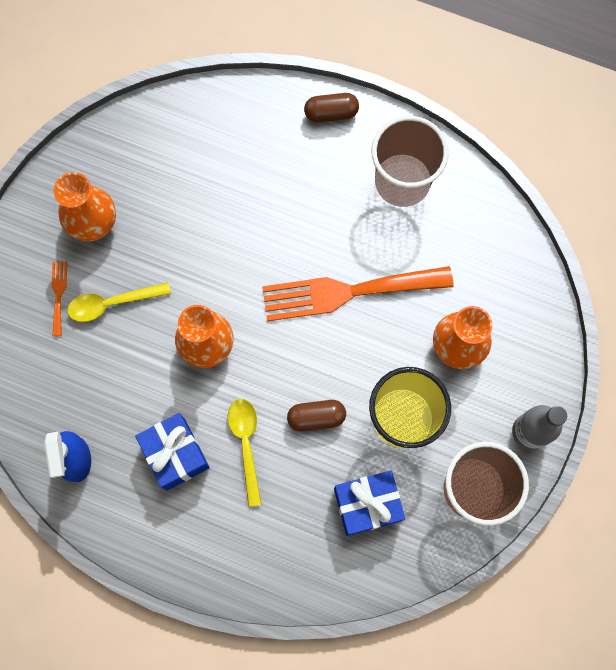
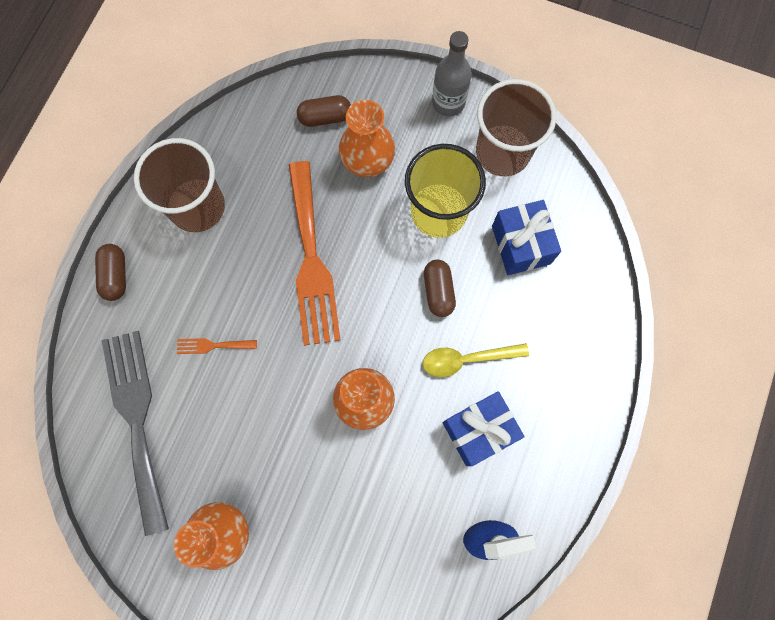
camera: 90 degrees left, 0 degrees up
(58, 294) = (306, 568): orange fork -> orange fork (212, 345)
(112, 303) = (318, 505): yellow spoon -> none
(195, 142) = (137, 420): none -> grey fork
(505, 302) = (325, 117): none -> brown capsule

